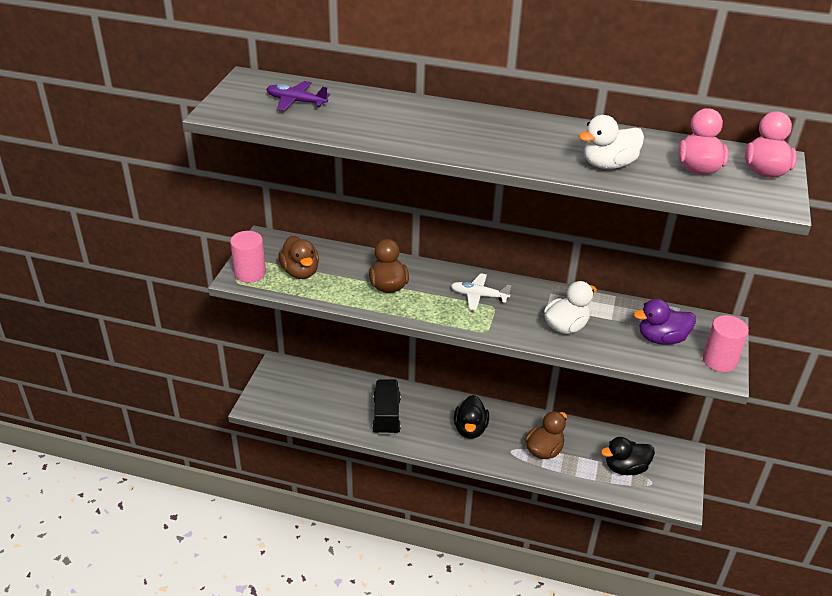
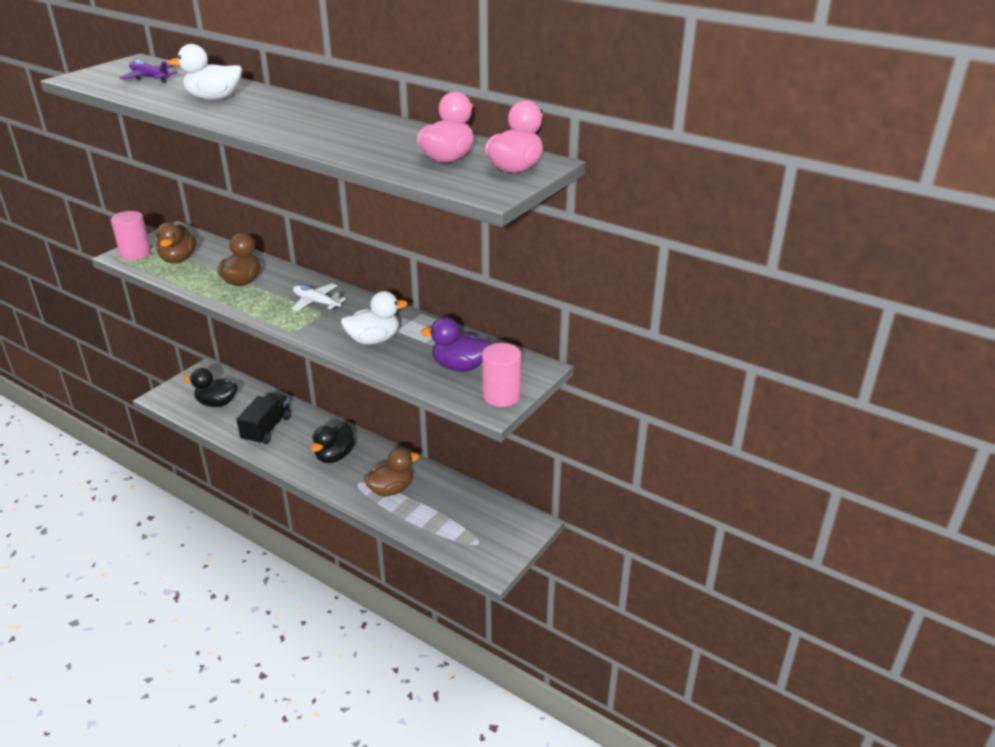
camera: 20 degrees right, 5 degrees down
(608, 165) = (361, 146): white duck -> white duck (214, 98)
(625, 468) = (460, 523): black duck -> black duck (217, 403)

